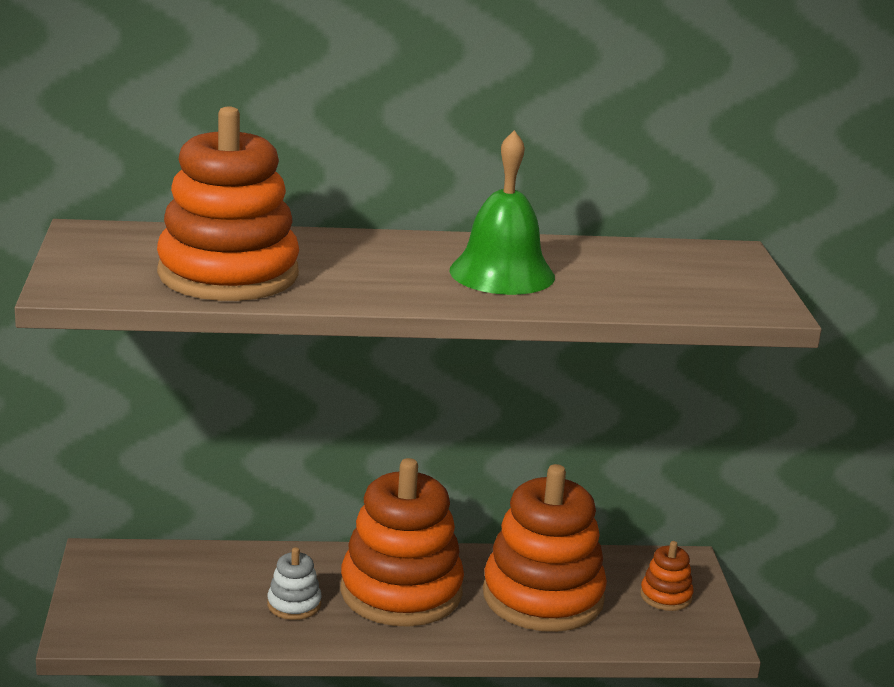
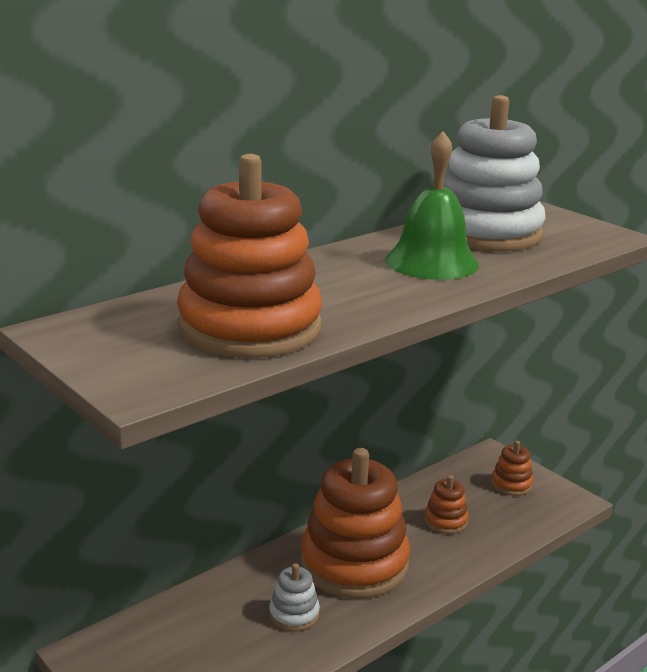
camera: 35 degrees left, 0 degrees up
(543, 597) = (445, 521): orange stacking toy -> orange stacking toy, size x0.43
(621, 265) = (486, 233): none -> white stacking toy

